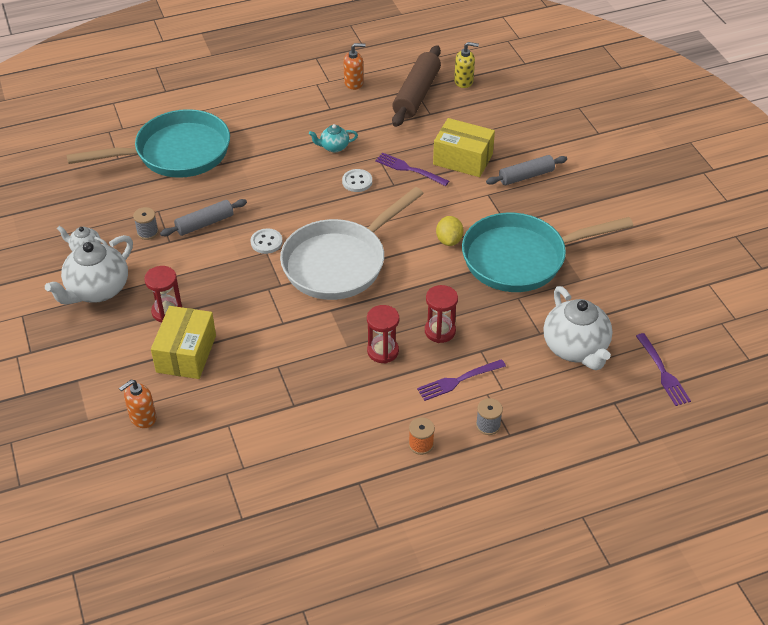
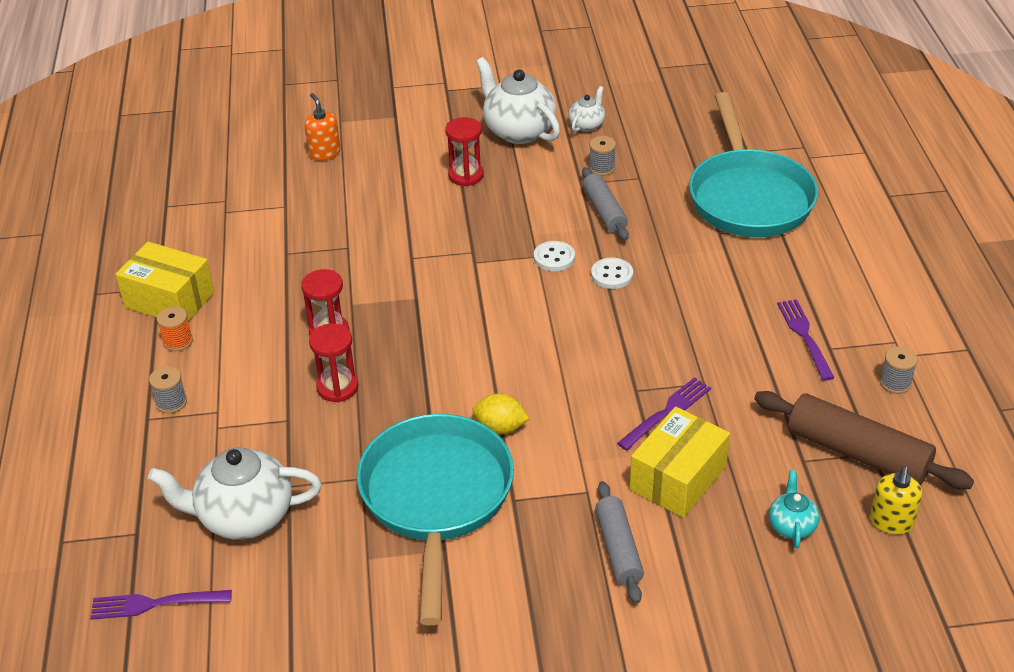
camera: 105 degrees right, 5 degrees down
(186, 354) = (397, 185): yellow box -> yellow box (169, 300)
(334, 147) = (735, 340): turquoise teapot -> turquoise teapot (791, 526)
(339, 262) = (495, 315): white pan -> none
(354, 83) = (895, 383): orange soap dispenser -> grey spool
(357, 181) = (652, 353): white button -> white button (612, 275)
(458, 380) = (251, 389): purple fork -> purple fork (804, 336)

